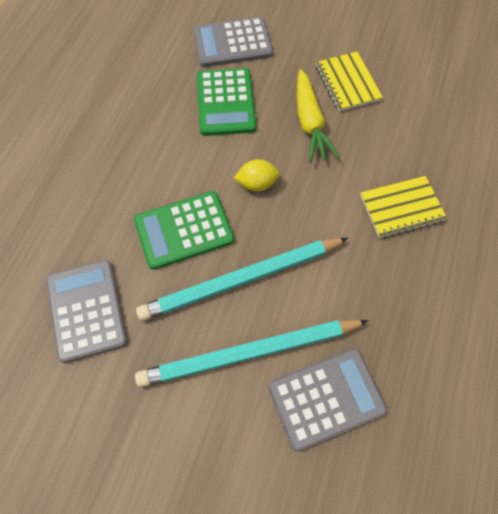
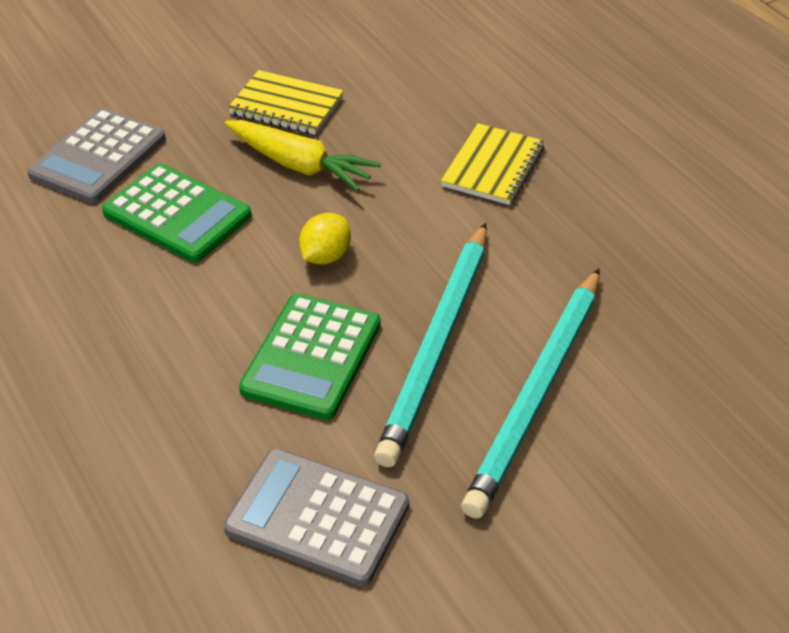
camera: 50 degrees left, 20 degrees down
(326, 398) = (653, 362): grey calculator -> none

